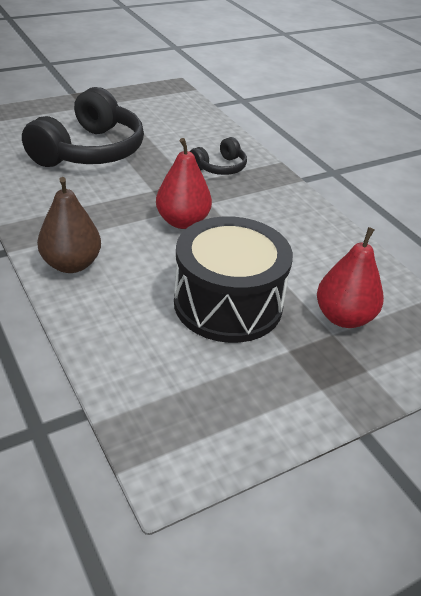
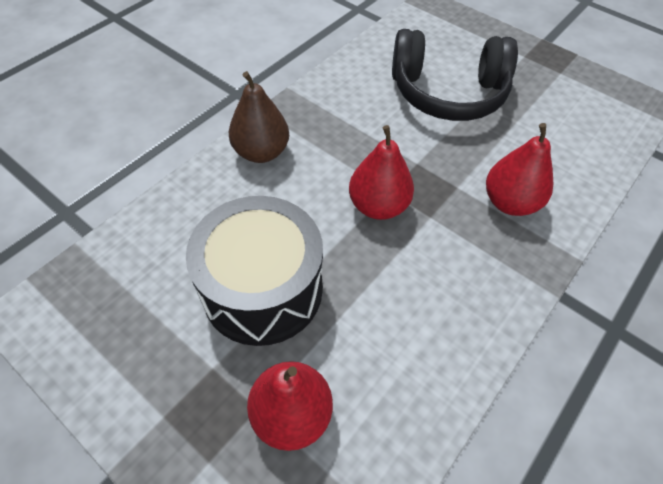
camera: 70 degrees right, 15 degrees up
(219, 167) = (510, 202): black headphones -> red pear

